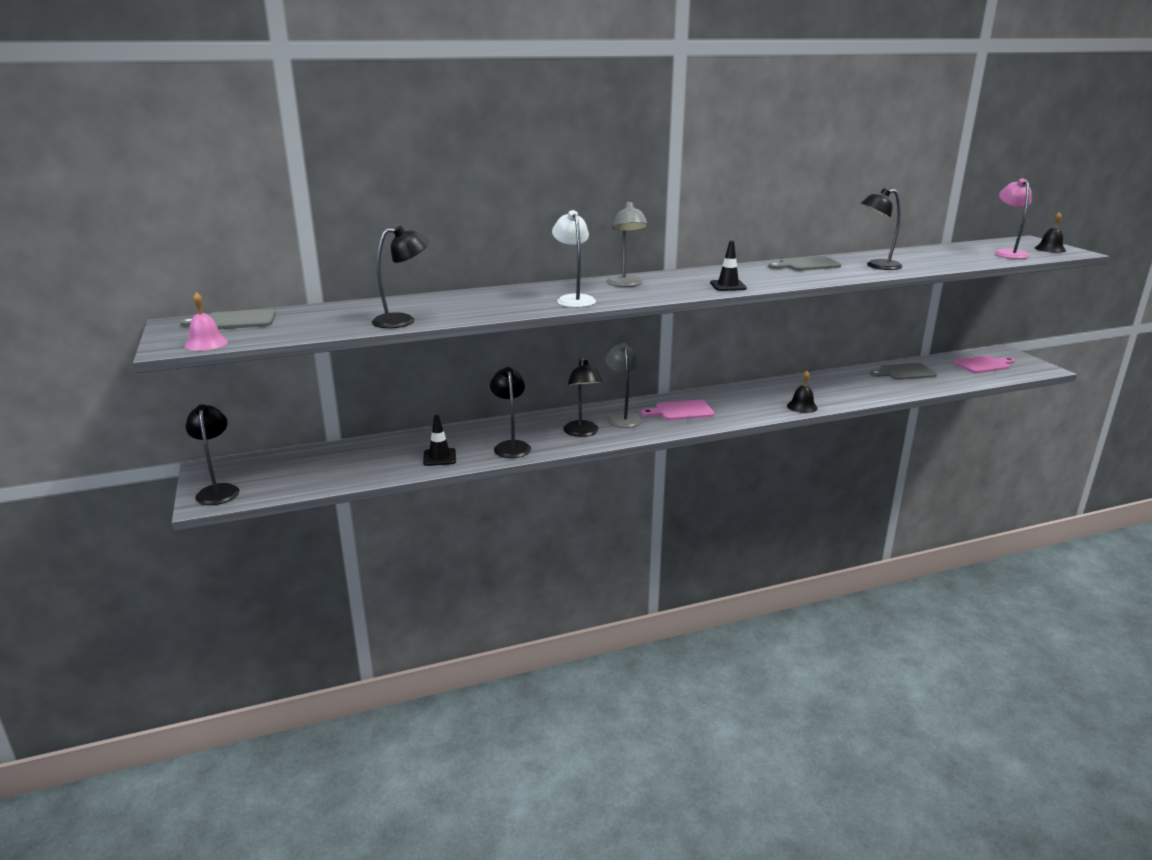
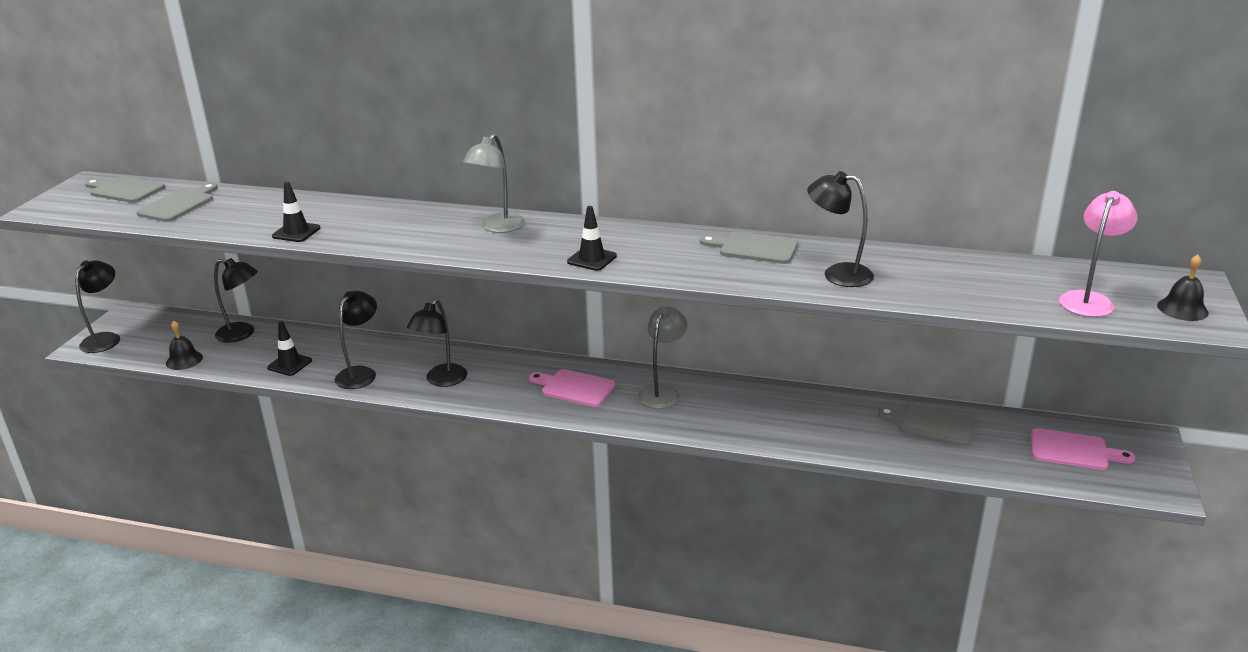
camera: 35 degrees right, 5 degrees up
(206, 343) = (64, 212): pink bell -> none
(320, 319) = (178, 205): none -> grey cutting board
(403, 321) = (227, 225): black lamp -> black lamp (242, 334)
(476, 313) = (296, 232): none -> black traffic cone
(574, 299) = (408, 237): white lamp -> none
(622, 417) = (506, 375): grey lamp -> grey lamp (662, 392)
(802, 407) = (713, 429): black bell -> black bell (184, 360)

